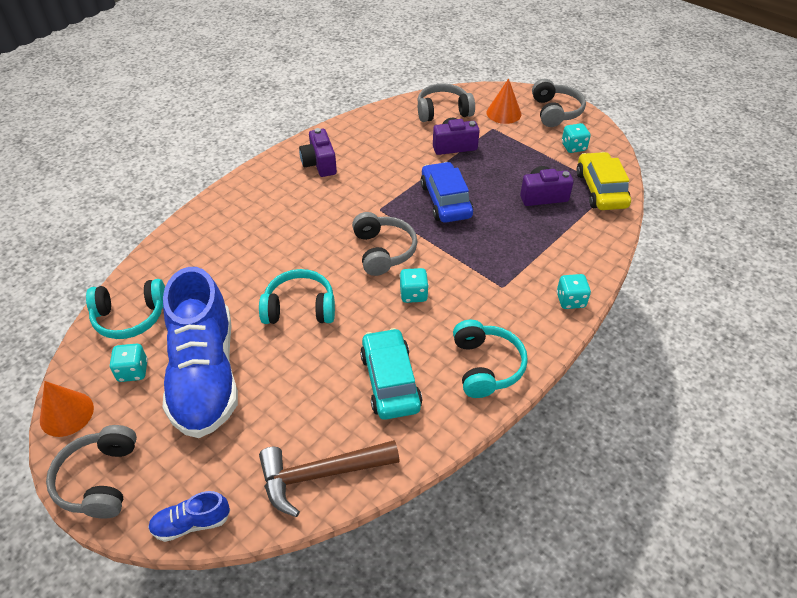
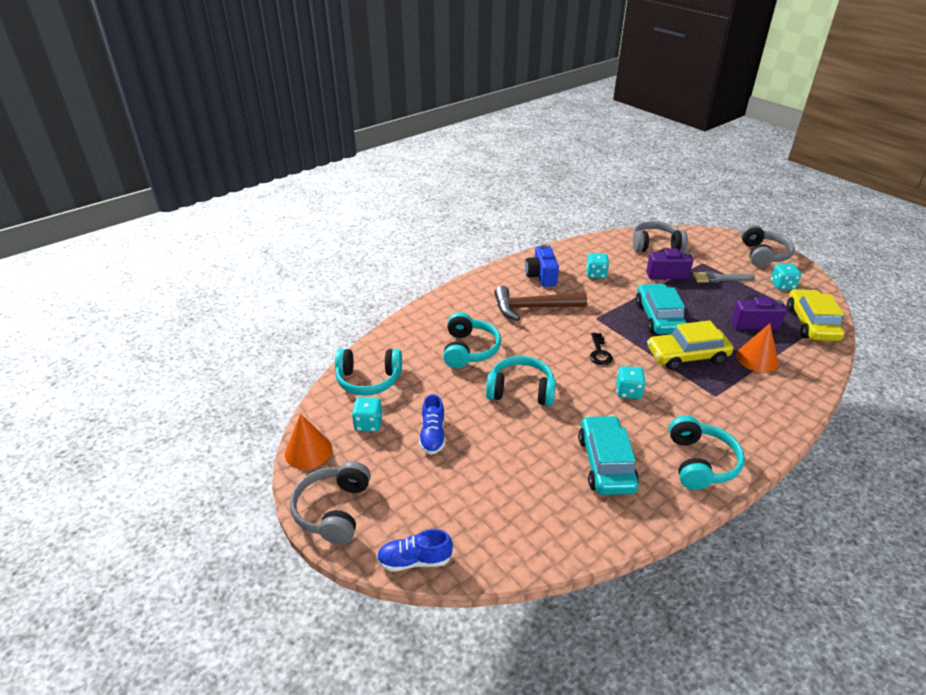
camera: 10 degrees right, 10 degrees down
(205, 375) = (433, 435): blue shoe -> blue shoe, size x0.41
(242, 265) = (469, 350): none -> turquoise headphones
(319, 164) = (541, 276): purple camera -> blue camera
(320, 475) = (537, 536): brown hammer -> brown hammer (533, 308)
(383, 251) = (599, 352): grey headphones -> black key
(445, 200) = (659, 317): blue car -> turquoise car
(474, 243) = (687, 356): none -> yellow car
(503, 113) = (713, 252): orange cone -> orange cone (756, 359)
(509, 146) = (719, 278): none -> grey brush
(570, 300) = (784, 415): turquoise dice -> turquoise dice (596, 274)

